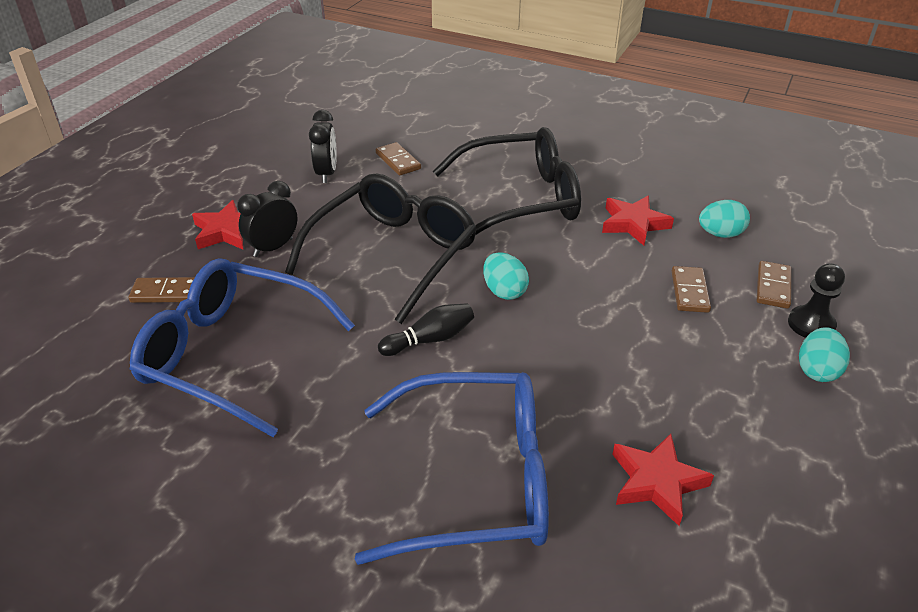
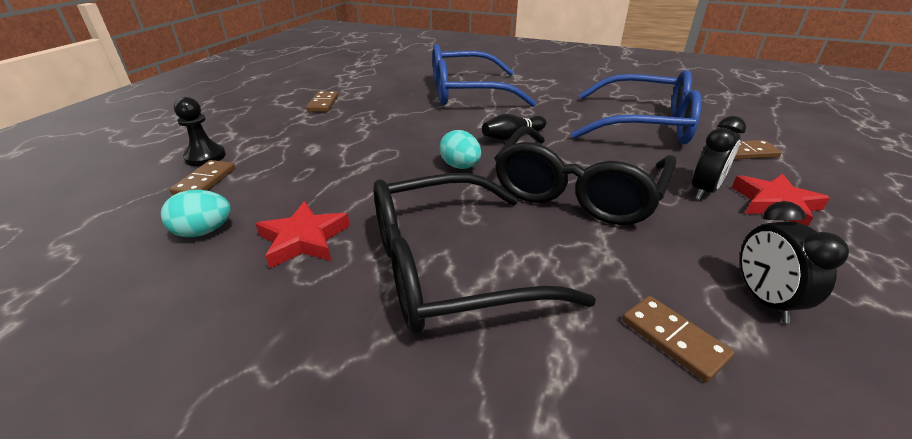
camera: 175 degrees right, 5 degrees down
(657, 482) = (373, 95): red star -> none
(690, 291) = (289, 174): brown domino -> brown domino (323, 103)
(817, 370) = (235, 134): turquoise egg -> none

